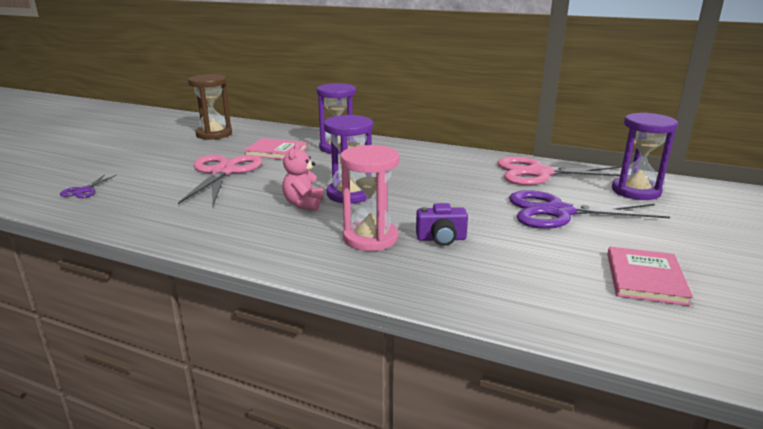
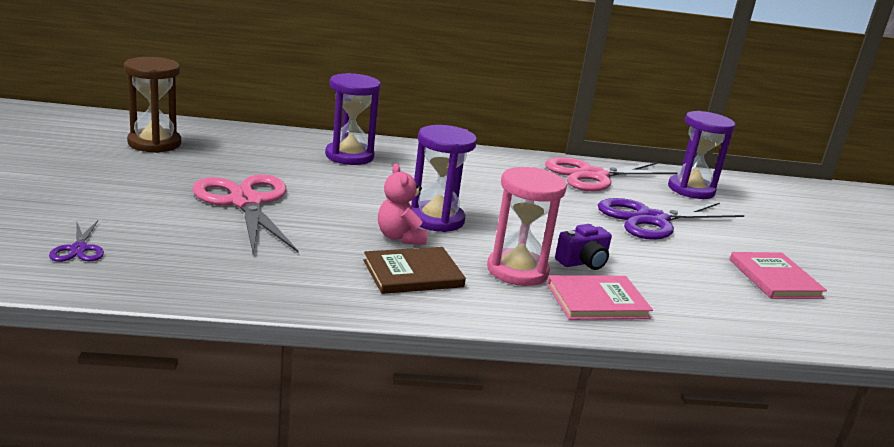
camera: 30 degrees left, 0 degrees up
(276, 151) = (278, 166): pink book -> pink book (597, 301)
(279, 230) = (413, 274): none -> brown book

